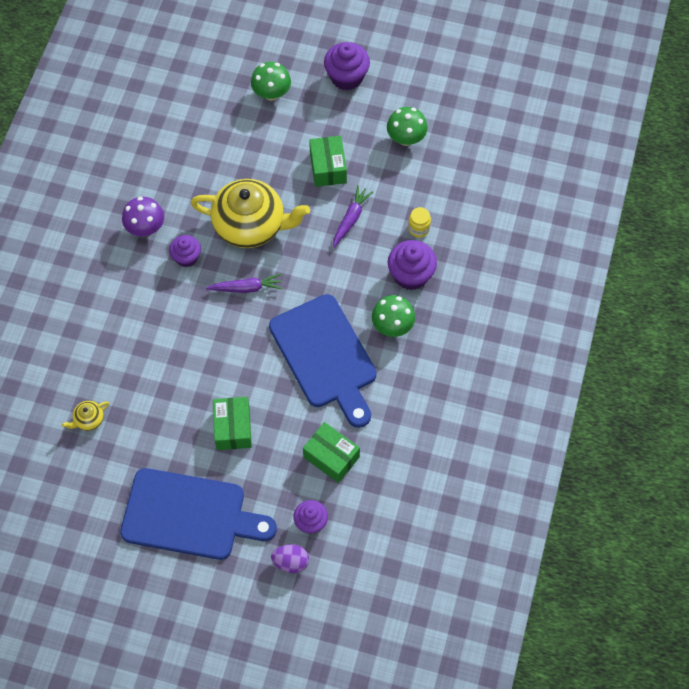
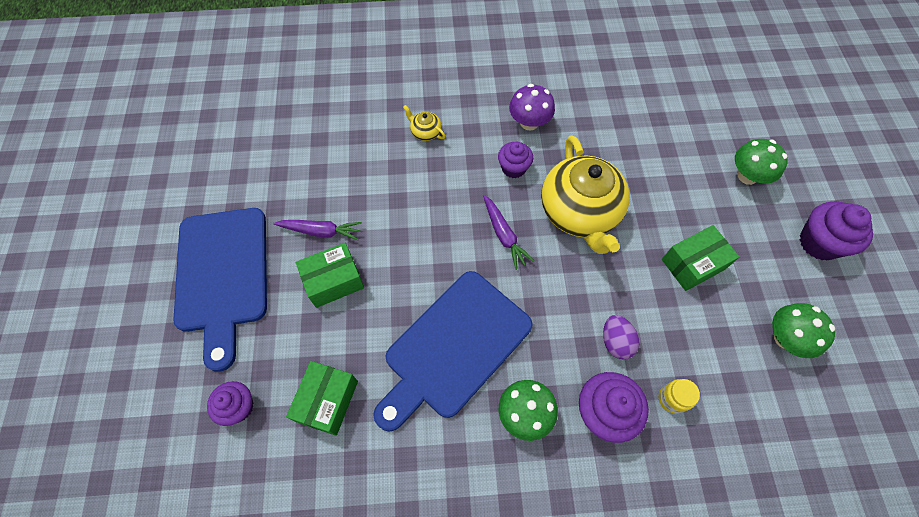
camera: 70 degrees right, 0 degrees up
(88, 419) = (306, 150): yellow teapot -> yellow teapot (425, 132)
(291, 562) = (184, 401): purple egg -> purple egg (615, 342)
(351, 219) = (641, 313): purple carrot -> purple carrot (321, 231)

